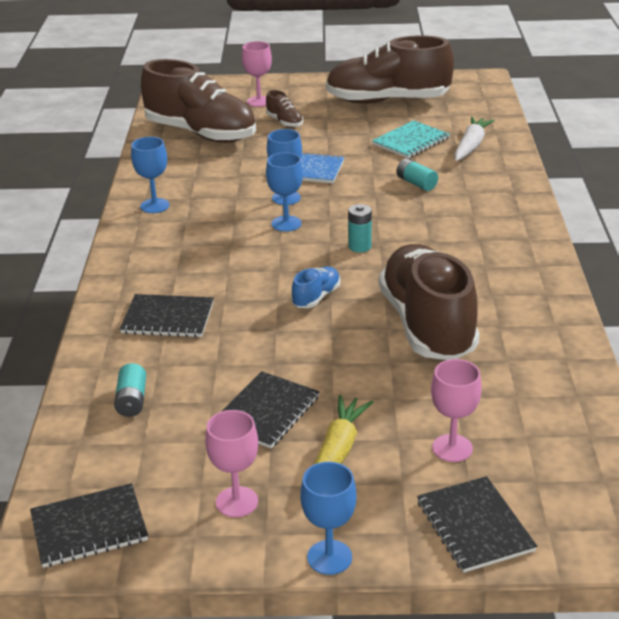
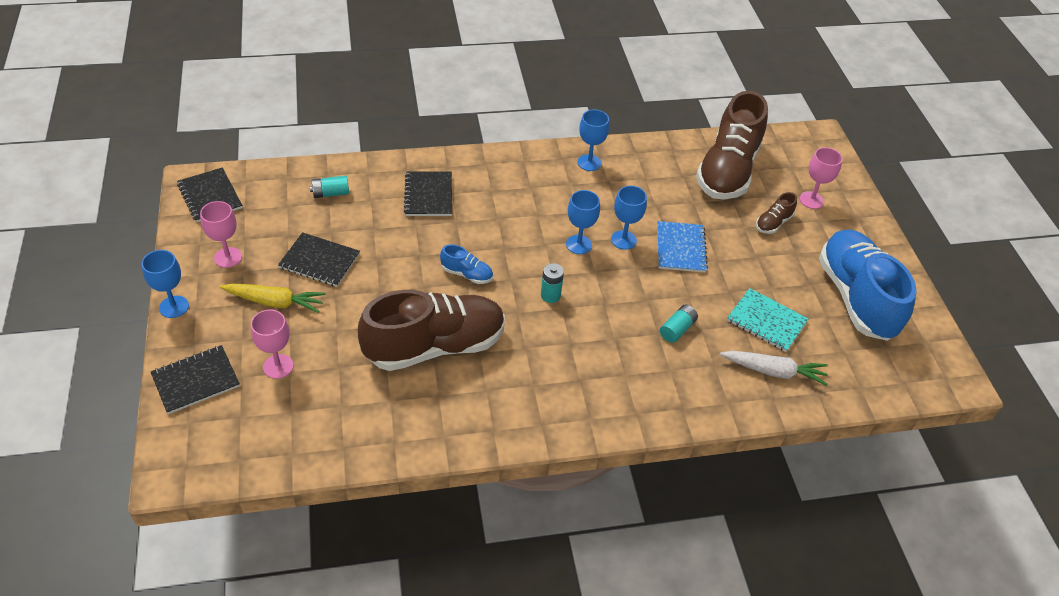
camera: 75 degrees right, 15 degrees up
(387, 101) = (856, 297): brown shoe -> blue shoe

